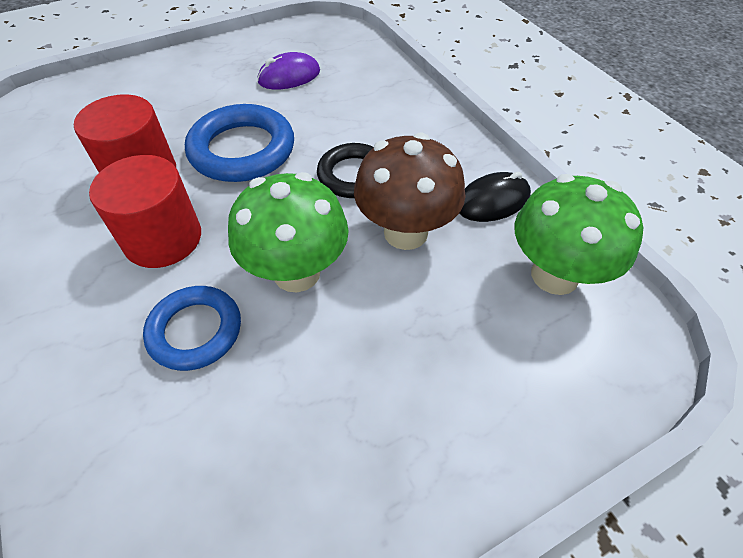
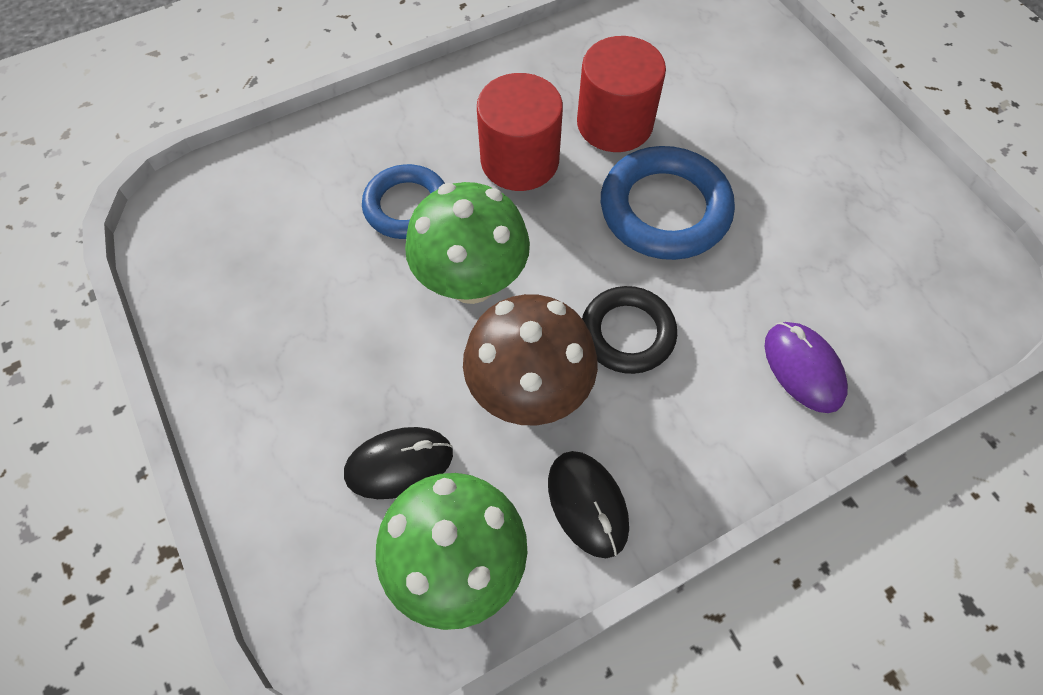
camera: 90 degrees right, 10 degrees up
(289, 76) = (833, 245): purple mouse -> purple mouse (803, 368)
(480, 320) = (399, 464): none -> black mouse

